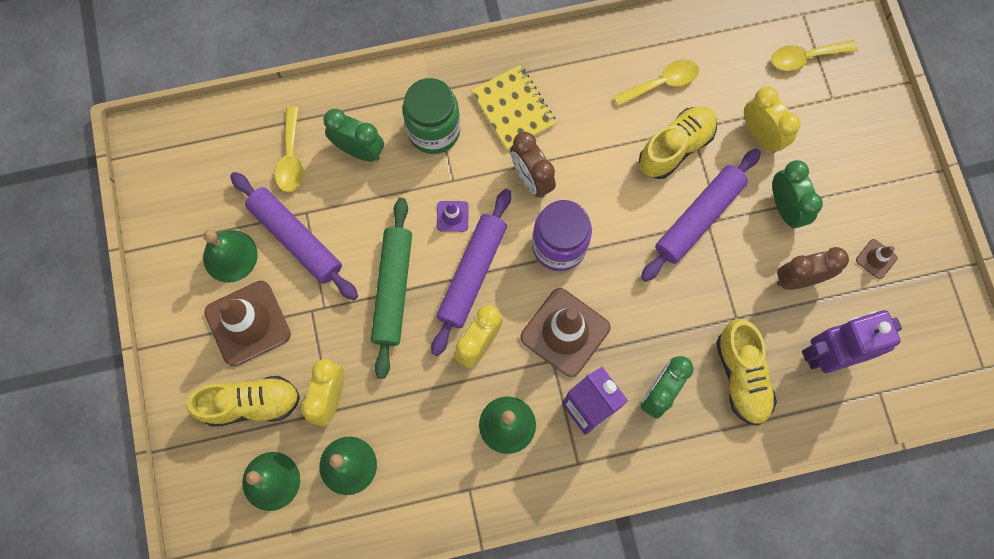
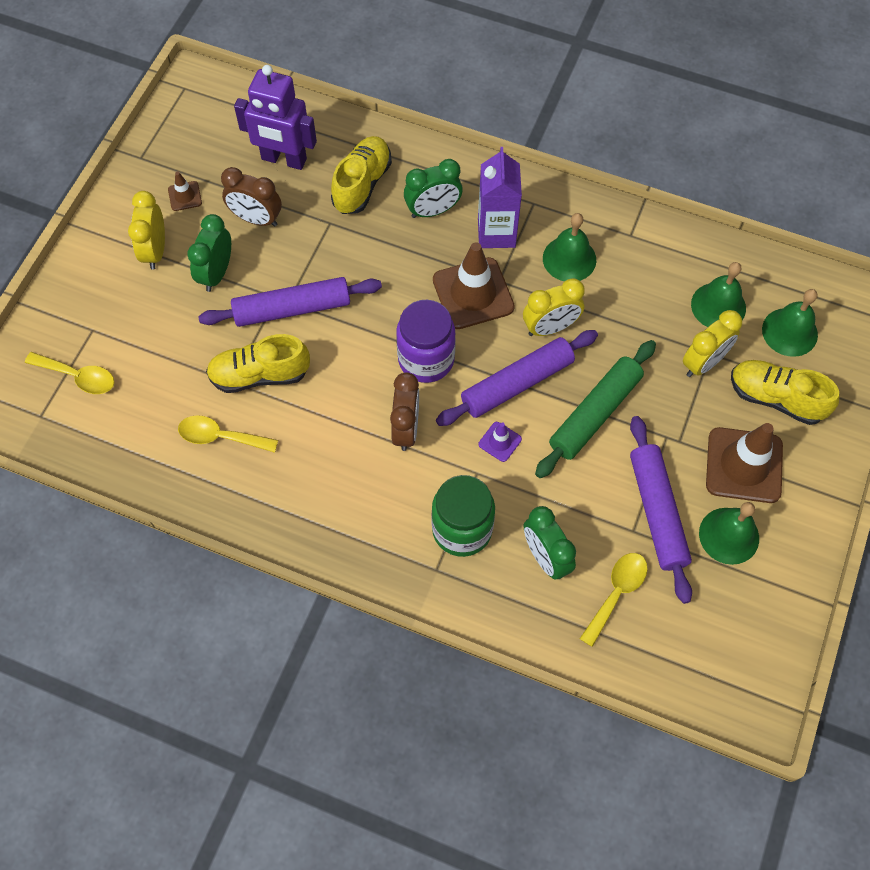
camera: 145 degrees left, 10 degrees down
(513, 109) = (372, 502): yellow notebook -> none
(761, 135) = (180, 339): yellow clock -> yellow clock (155, 251)

